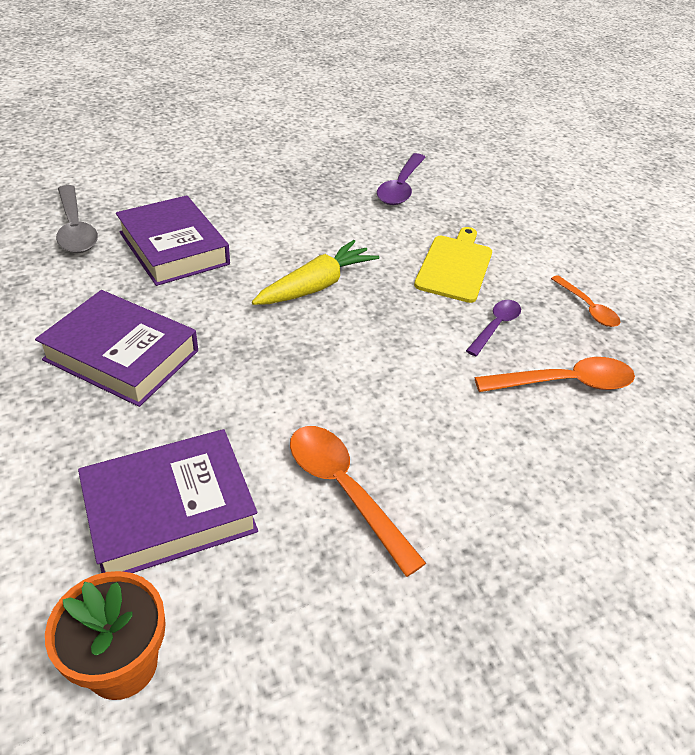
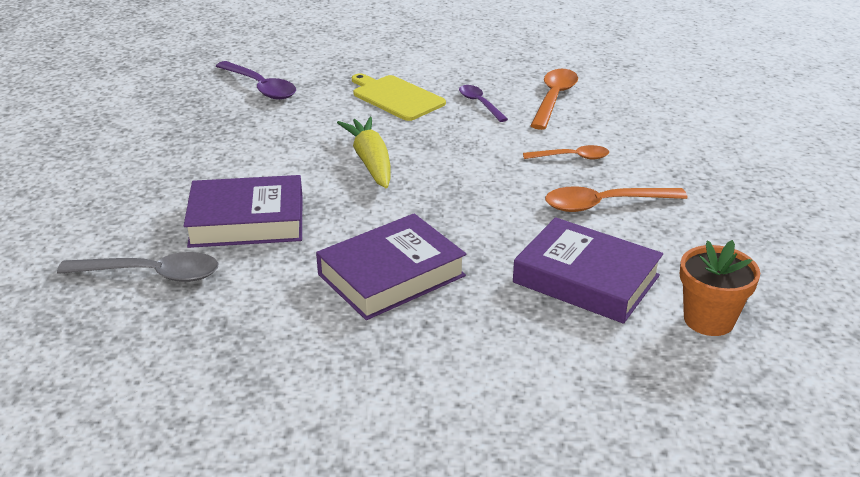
camera: 60 degrees left, 10 degrees down
(170, 510) = (586, 279): purple book -> purple book turned 60 degrees counterclockwise
(587, 308) = (485, 66): orange spoon -> orange spoon (571, 157)

